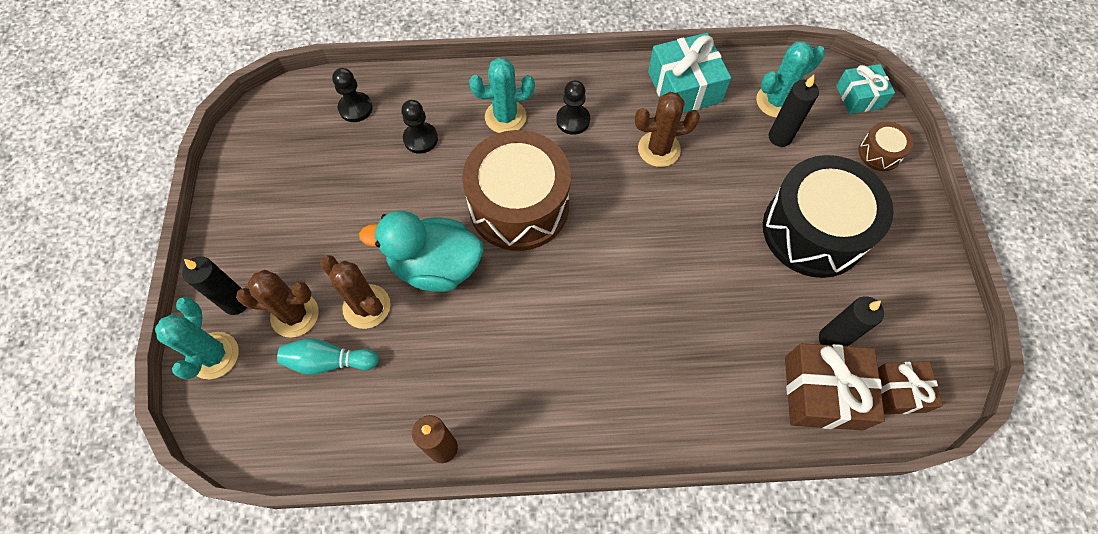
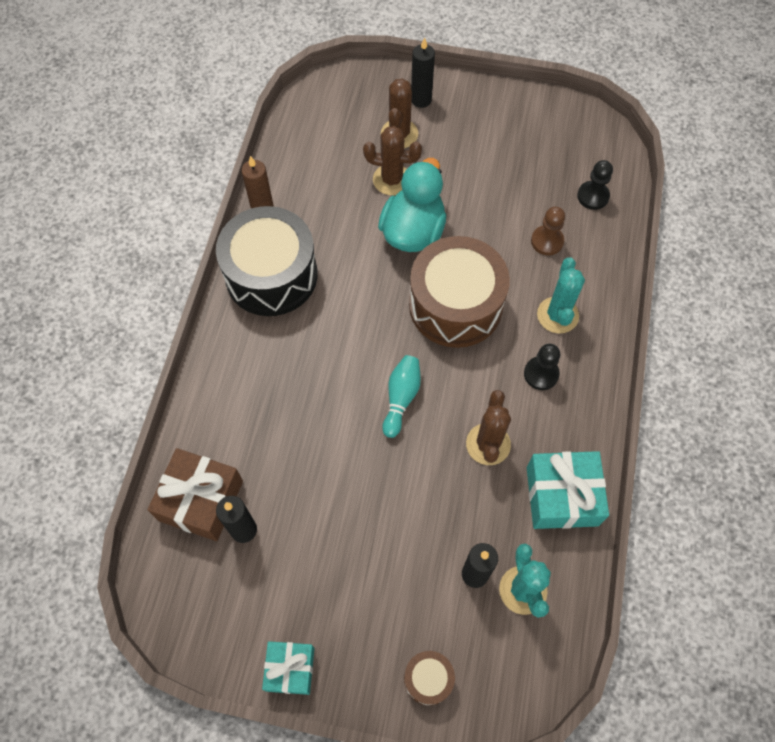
camera: 105 degrees right, 0 degrees up
(214, 355) = (382, 85): turquoise cactus -> none
(329, 361) = (354, 151): turquoise bowling pin -> turquoise bowling pin (401, 398)
(366, 306) = (392, 180): brown cactus -> brown cactus turned 45 degrees clockwise
(420, 139) = (547, 241): black pawn -> brown pawn
(813, 230) = (356, 562): black drum -> black drum (271, 275)
(859, 96) = (510, 693): turquoise gift -> turquoise gift (290, 669)
(898, 391) = (177, 569): brown gift -> none

